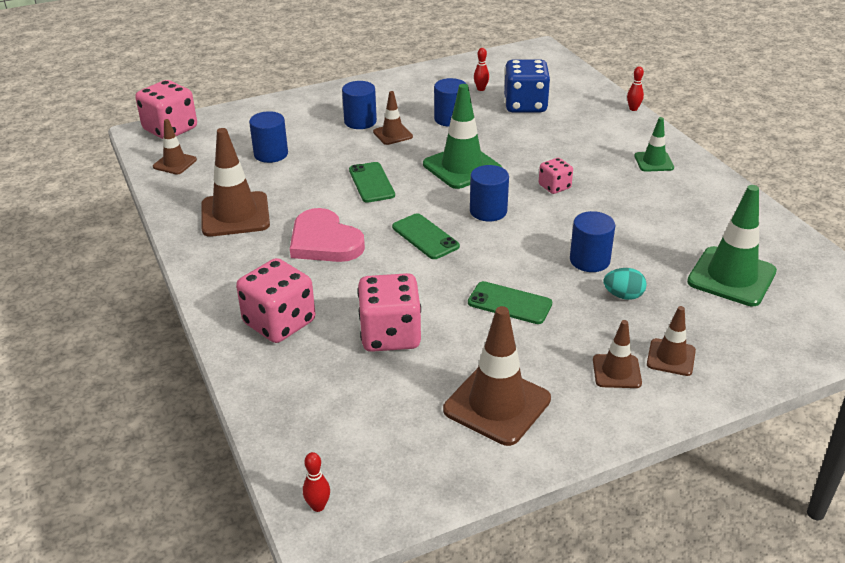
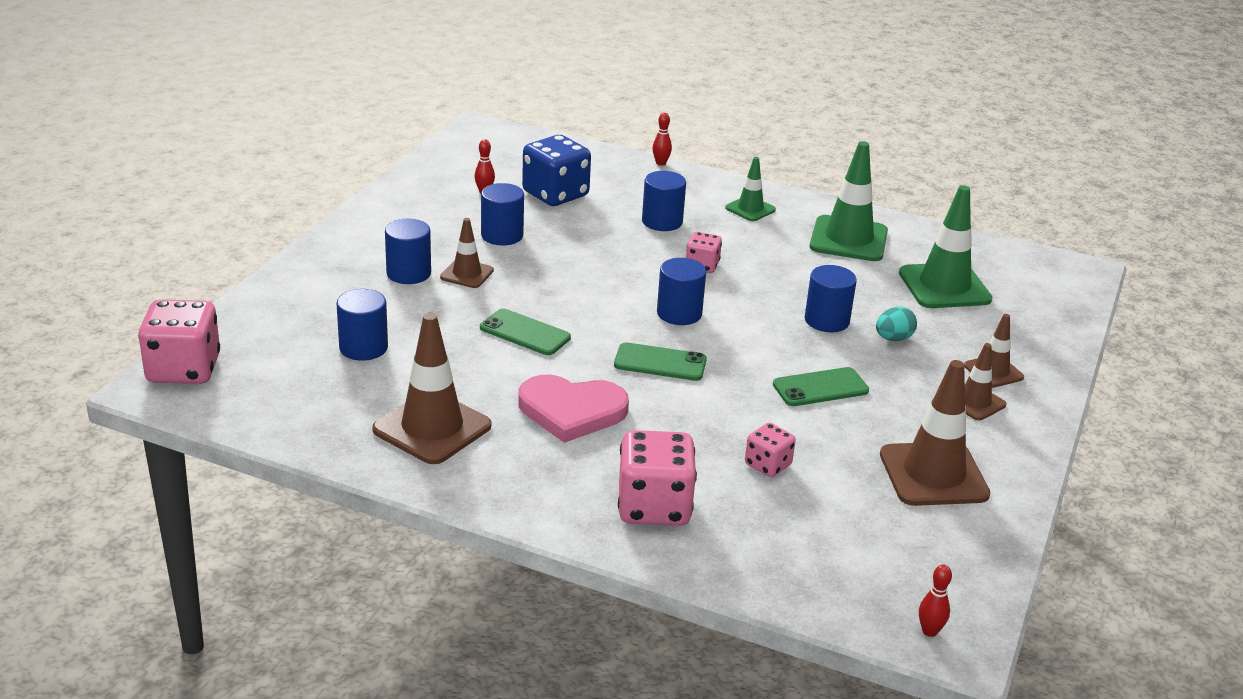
camera: 45 degrees left, 5 degrees down
(175, 163) = (260, 405): brown traffic cone -> none
(390, 335) = (768, 465): pink dice -> pink dice, size x0.54
(462, 167) = (590, 281): green traffic cone -> green traffic cone (848, 239)
(572, 147) = (662, 222): none -> blue cylinder

